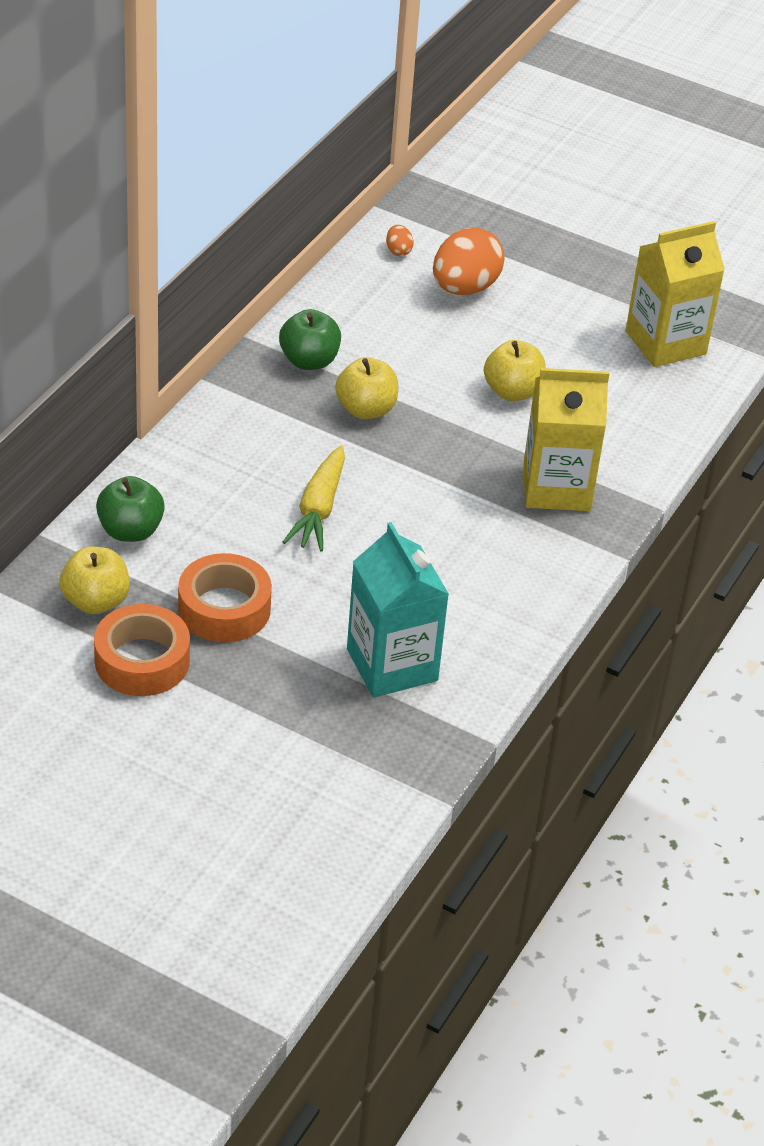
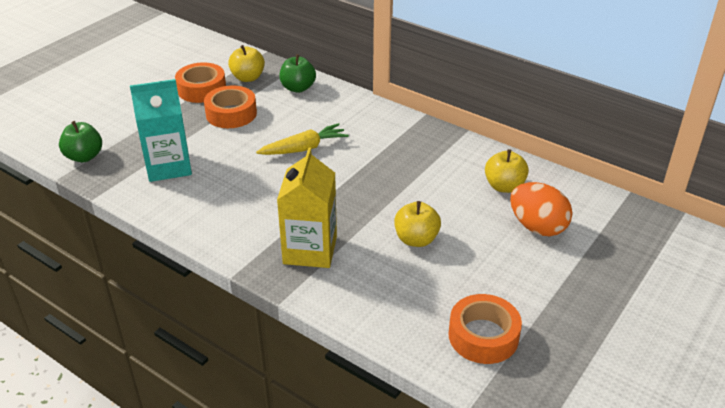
camera: 100 degrees right, 5 degrees down
(309, 361) = (445, 152): green apple -> green apple (84, 156)
(318, 509) = (304, 148): yellow carrot -> yellow carrot turned 135 degrees clockwise
(366, 409) = (396, 172): yellow apple -> yellow apple (504, 186)
(398, 251) = (576, 198): orange egg -> none
(665, 343) = (483, 336): yellow carton -> orange tape

